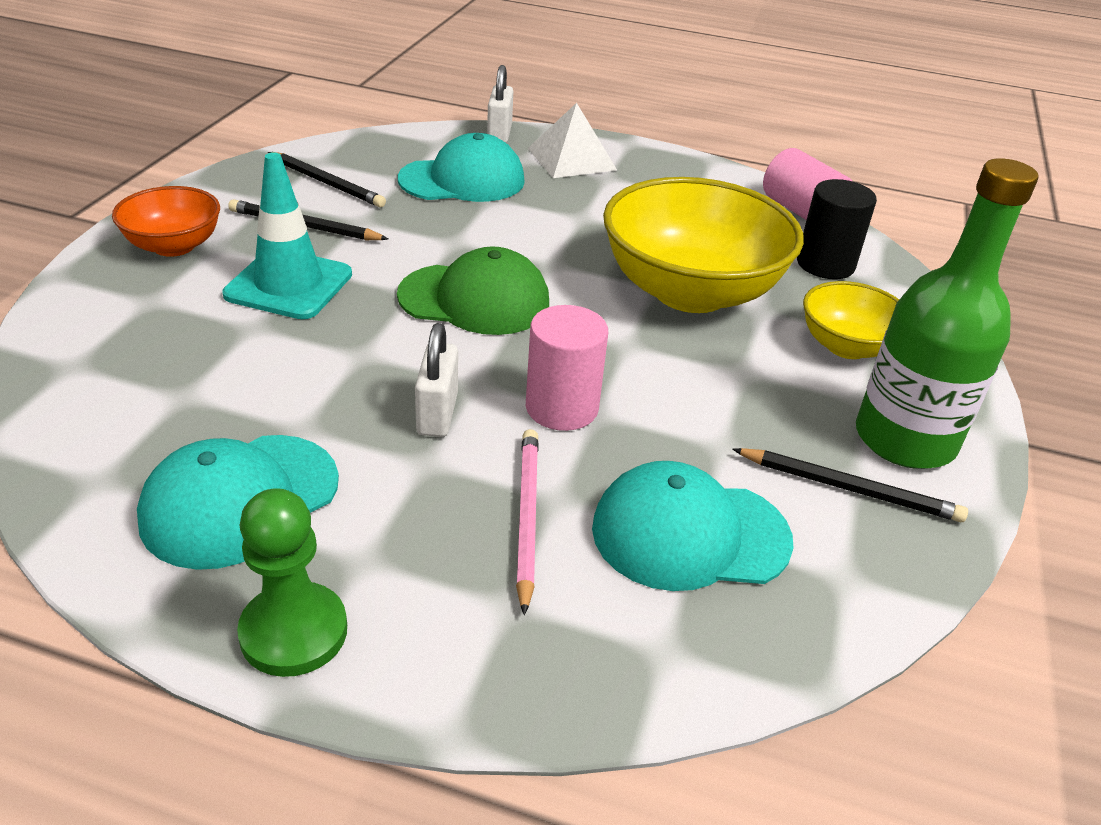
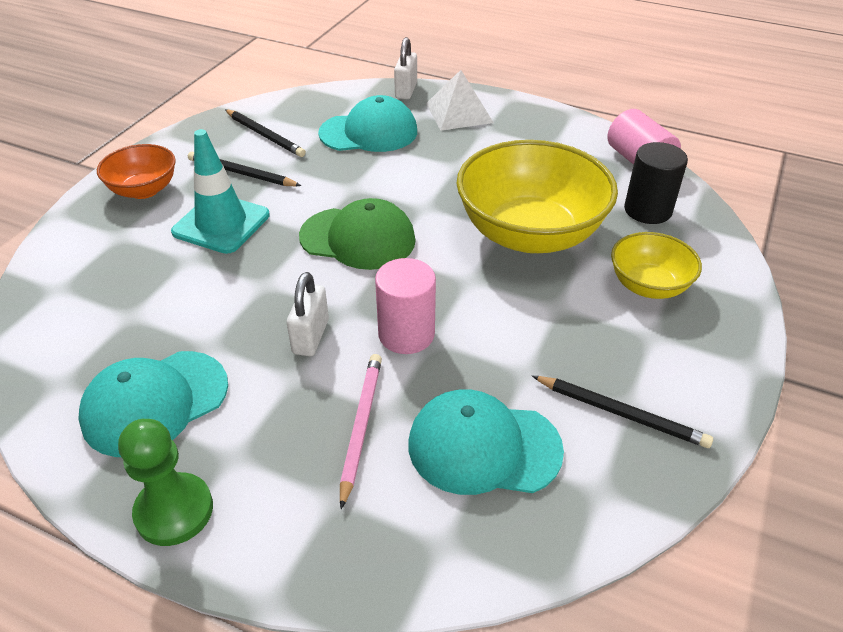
camera: 10 degrees right, 5 degrees up
(904, 439) = (677, 371): green bottle -> none

